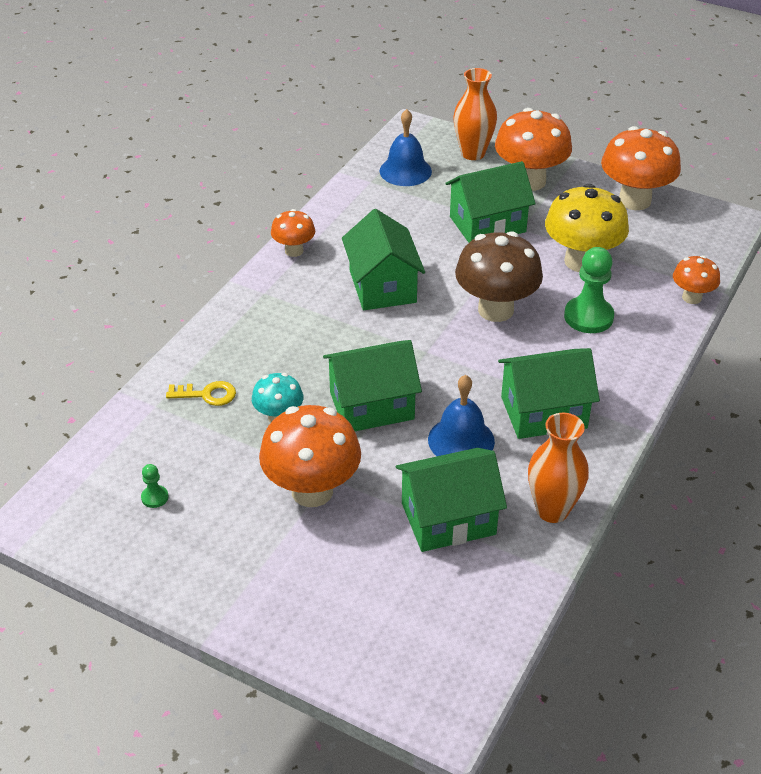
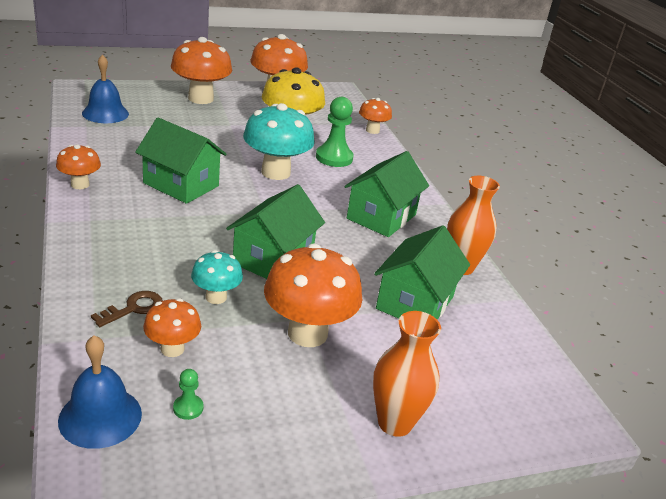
camera: 50 degrees left, 10 degrees down
(196, 444) = (172, 349): none -> orange mushroom
(207, 394) = (133, 308): yellow key -> brown key
(461, 440) = (358, 253): blue bell -> blue bell (100, 417)
(473, 153) = (142, 93): orange vase -> orange vase (395, 423)
(487, 224) = (205, 128): green house -> none
(495, 310) = (276, 172): brown mushroom -> turquoise mushroom

